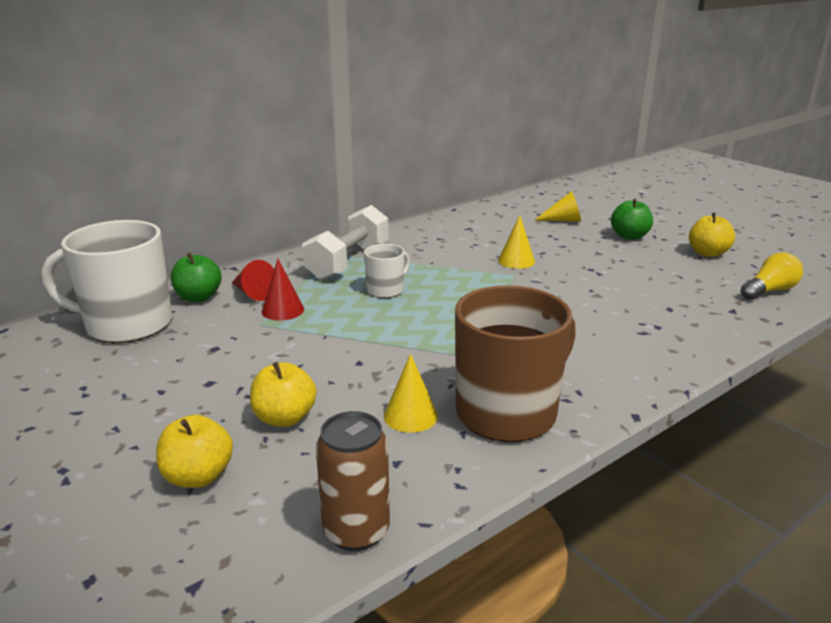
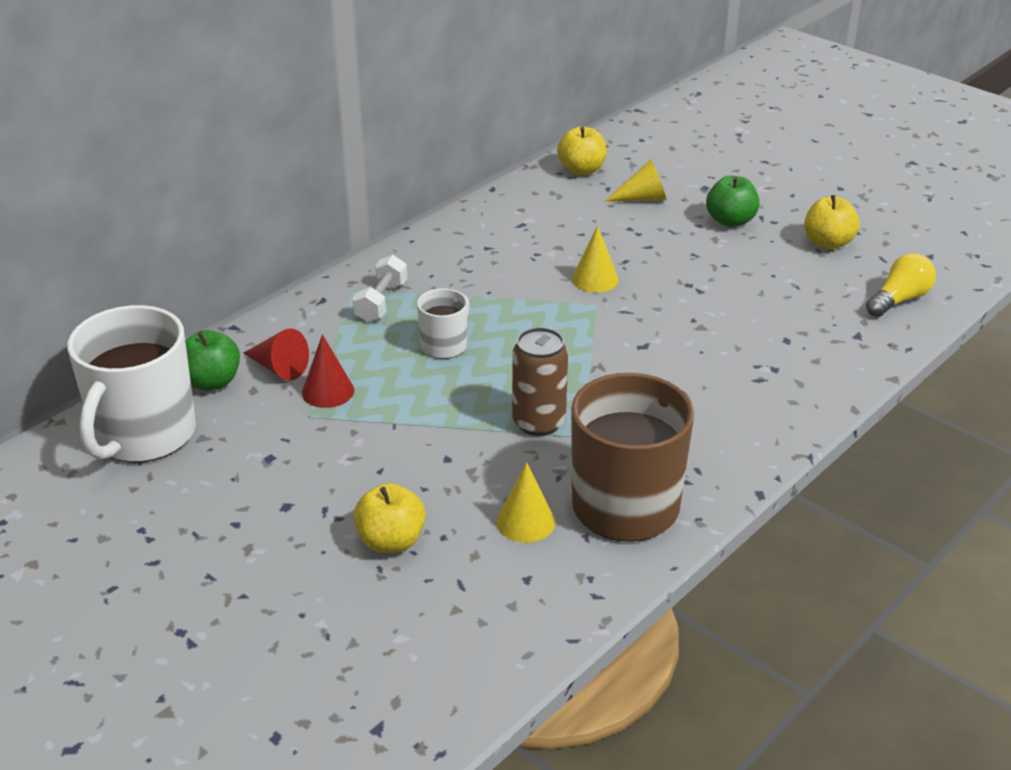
camera: 10 degrees left, 10 degrees up
(127, 324) = (143, 434): white mug -> white mug turned 60 degrees counterclockwise
(198, 476) = (329, 620): yellow apple -> yellow apple (581, 170)
(348, 262) = (381, 302): white dumbbell -> white dumbbell, size x0.58
(356, 531) = (510, 656): brown can -> brown can (538, 422)

